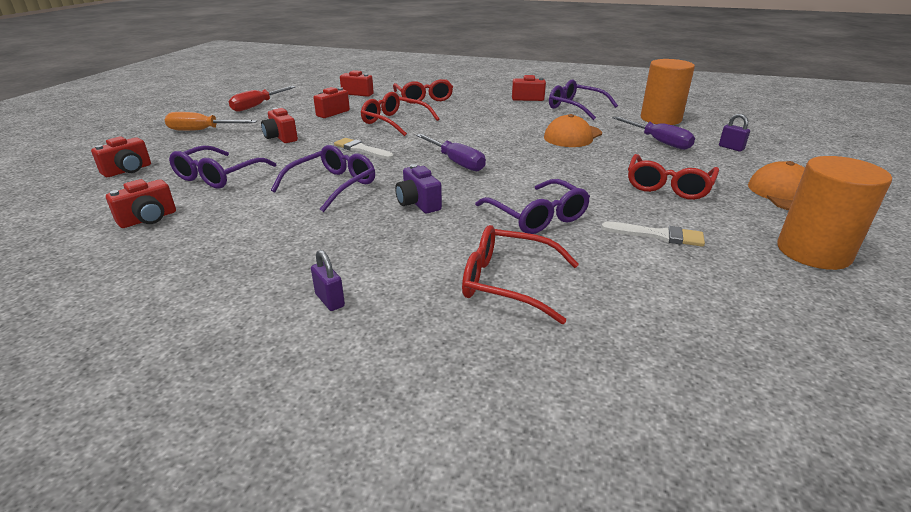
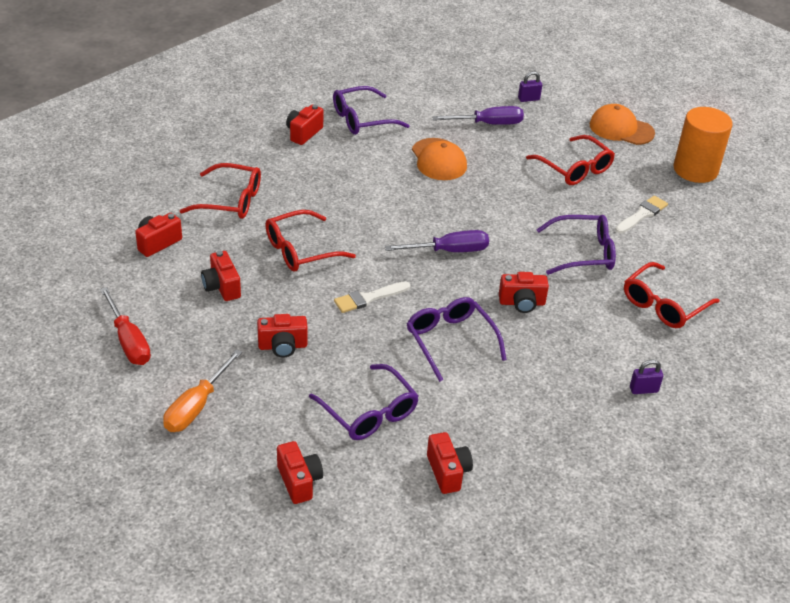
camera: 65 degrees left, 10 degrees up
(418, 203) = (522, 303): purple camera -> red camera
(660, 119) = (437, 92): orange cylinder -> none

